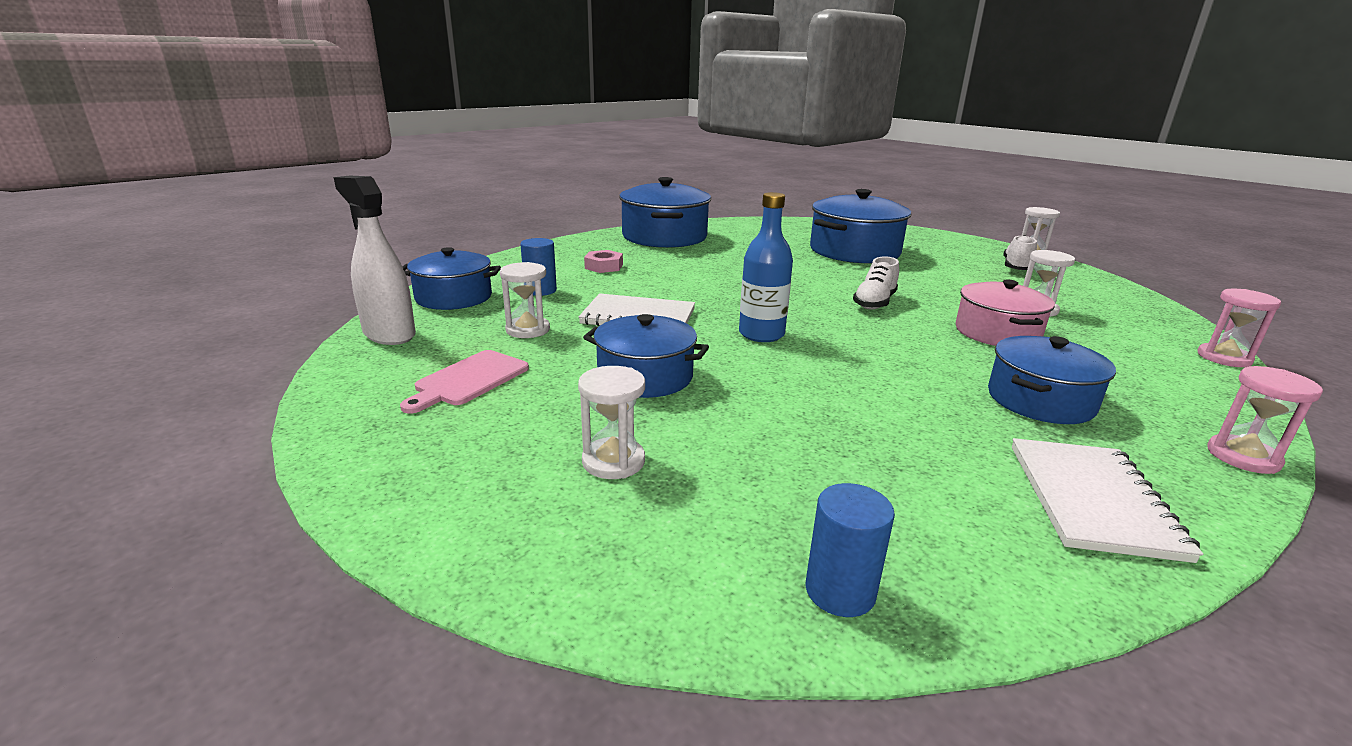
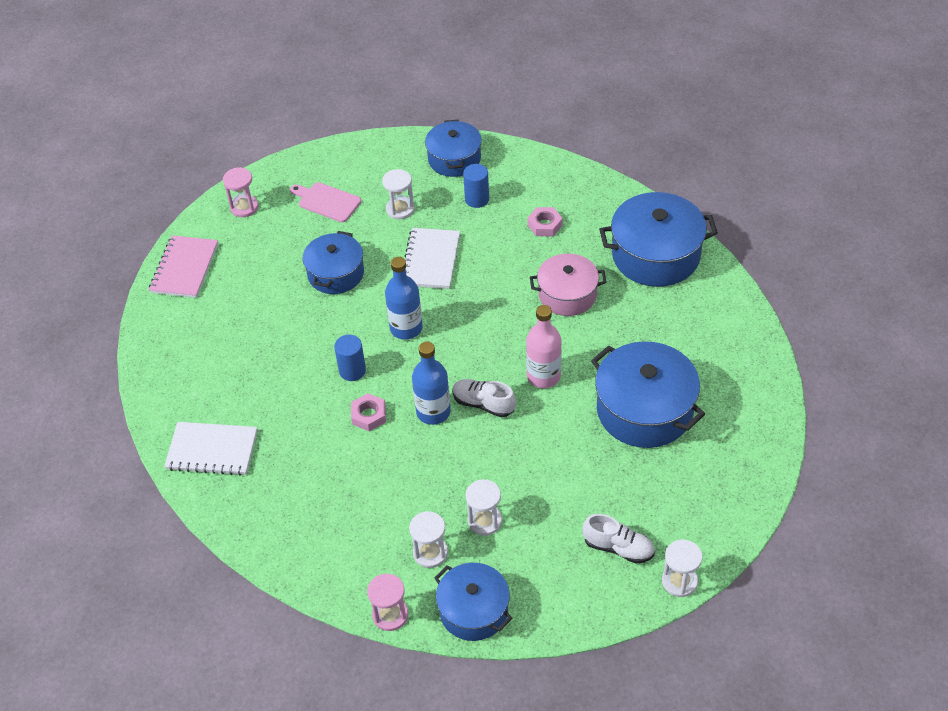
camera: 90 degrees right, 25 degrees up
(389, 334) = (386, 150): white spray bottle -> none
(571, 554) = (184, 268): none -> pink notebook
(613, 461) = (247, 272): white hourglass -> white hourglass (430, 553)
(825, 278) = (543, 376): none -> pink bottle
(840, 591) = (160, 347): blue cylinder -> blue cylinder (352, 371)
(899, 325) = (433, 412): none -> blue bottle
(924, 361) = (369, 415): none -> pink nut
(997, 333) = (425, 474): pink pot -> pink pot (567, 295)
(1040, 400) = (313, 464): blue pot -> blue pot (473, 610)
(1243, 457) = (249, 540): pink hourglass -> pink hourglass (244, 207)

